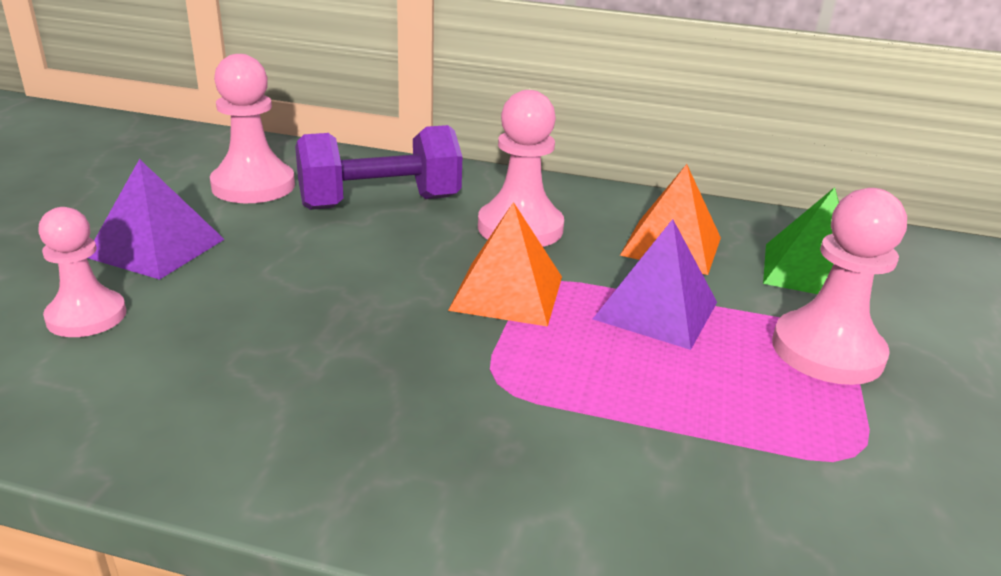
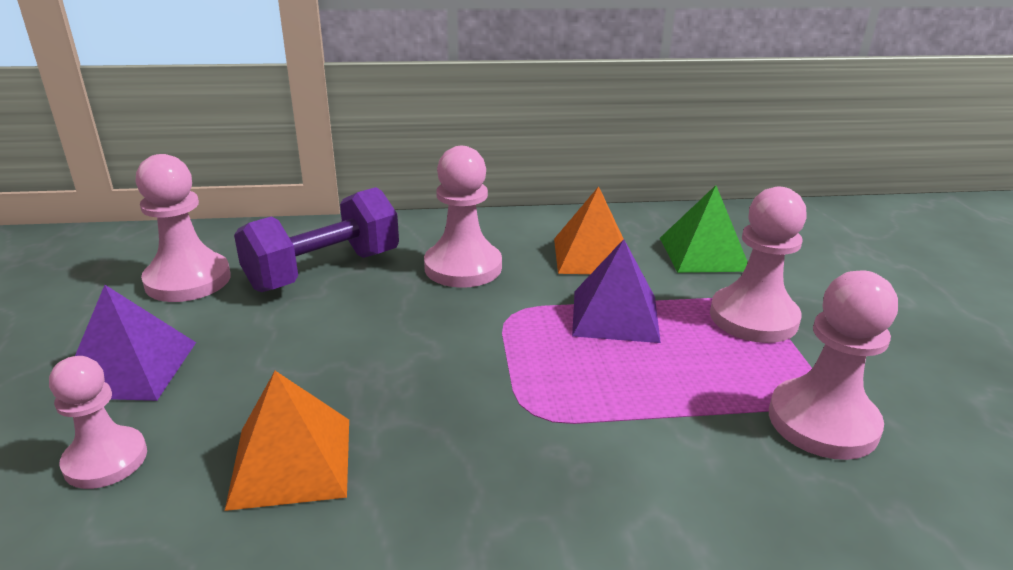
camera: 20 degrees left, 0 degrees up
(507, 292) = (490, 330): orange pyramid -> orange pyramid (291, 461)
(839, 484) = (822, 422): none -> pink pawn

